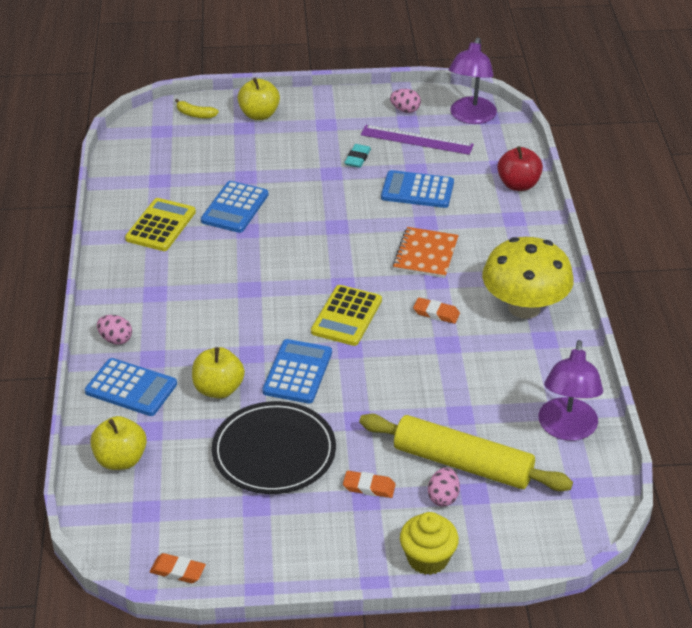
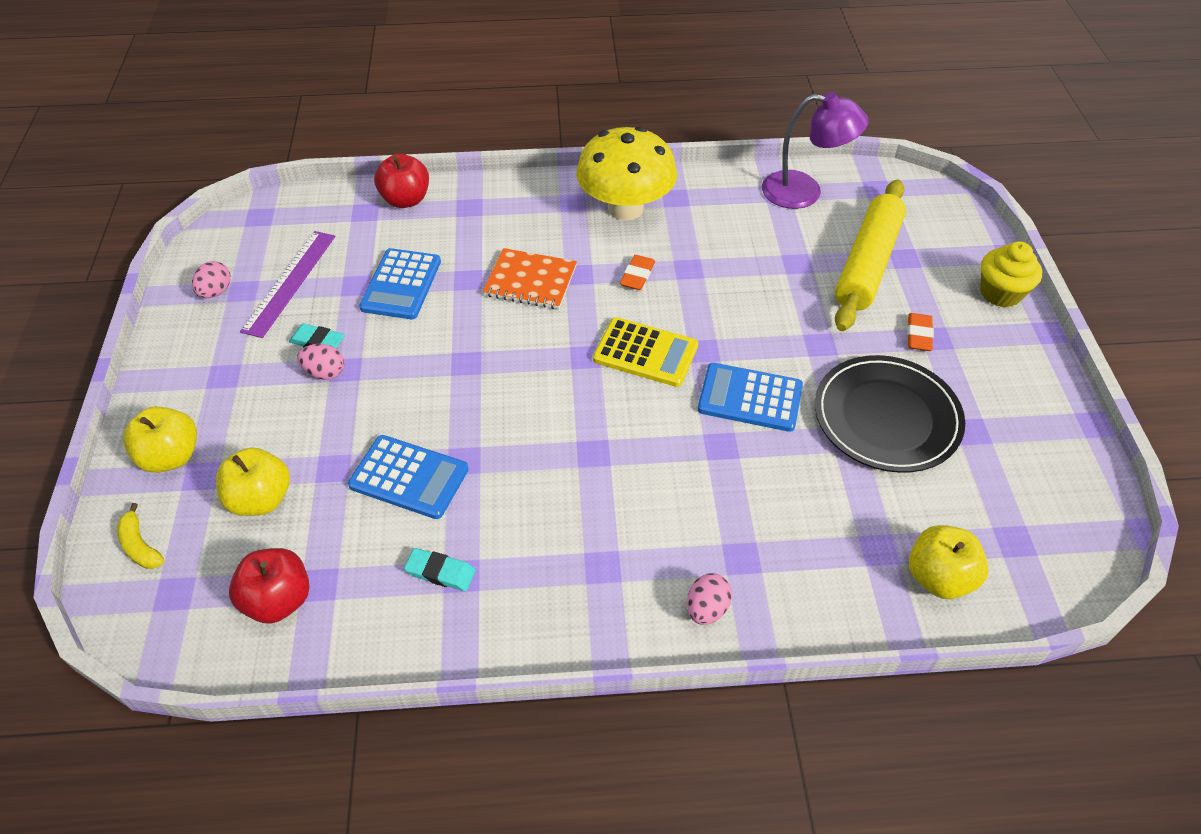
camera: 90 degrees left, 10 degrees up
(131, 388) = (804, 578): blue calculator -> none
(151, 167) = (278, 600): none -> red apple
(161, 225) = (440, 572): yellow calculator -> turquoise eraser
(178, 571) = (1094, 500): orange eraser -> none
(195, 114) = (140, 545): yellow banana -> yellow banana turned 120 degrees clockwise
(218, 389) = (791, 477): yellow apple -> yellow apple (261, 499)
(443, 497) = (917, 279): pink egg -> pink egg (325, 372)
(470, 117) = (253, 232): purple lamp -> none

